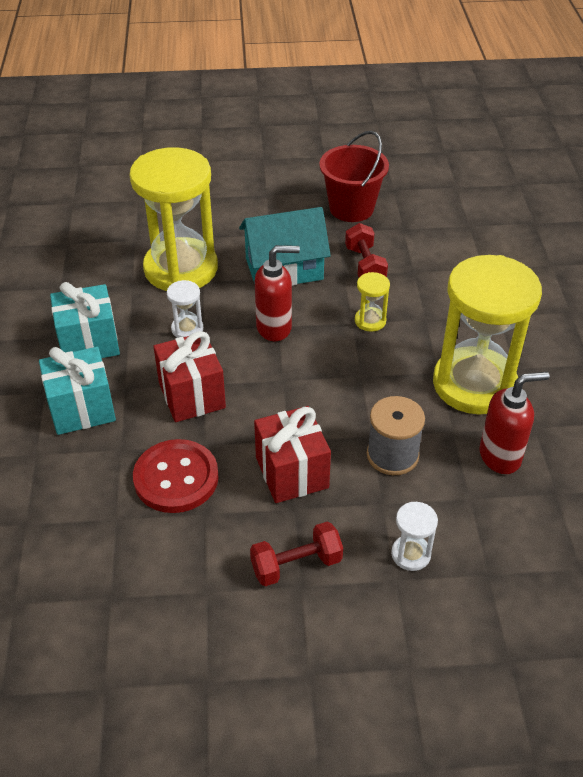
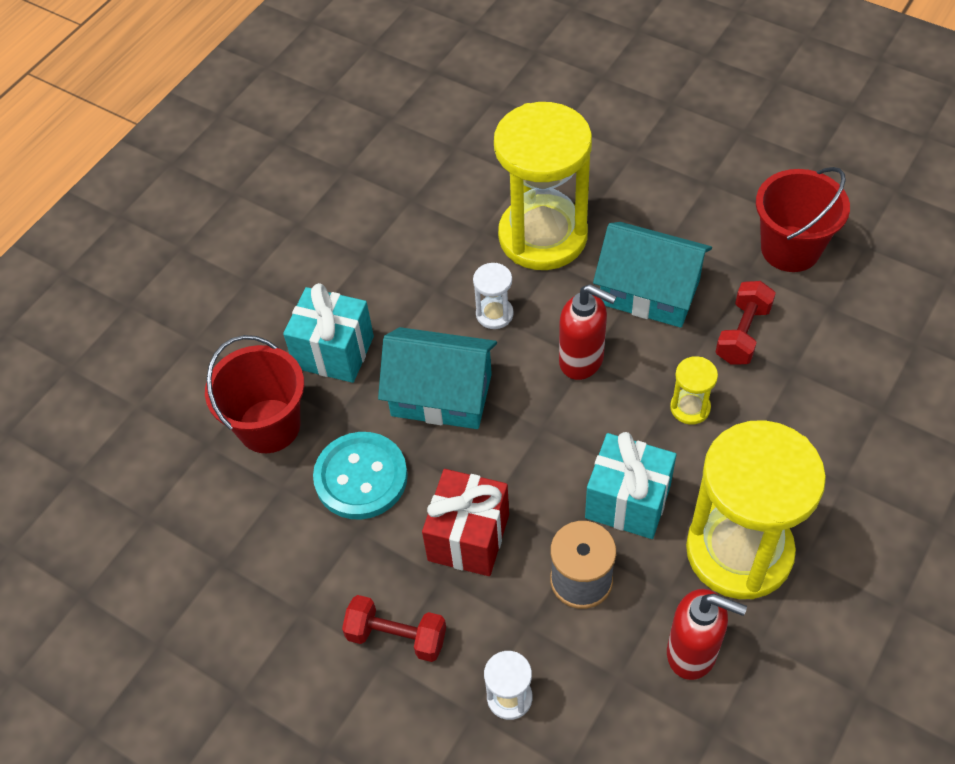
camera: 40 degrees right, 10 degrees up
(69, 483) = (269, 426): none -> red bucket
(89, 343) = (392, 280): turquoise gift -> turquoise gift (628, 501)
(176, 478) = (361, 477): red button -> turquoise button
(192, 395) = (441, 395): red gift -> turquoise house

